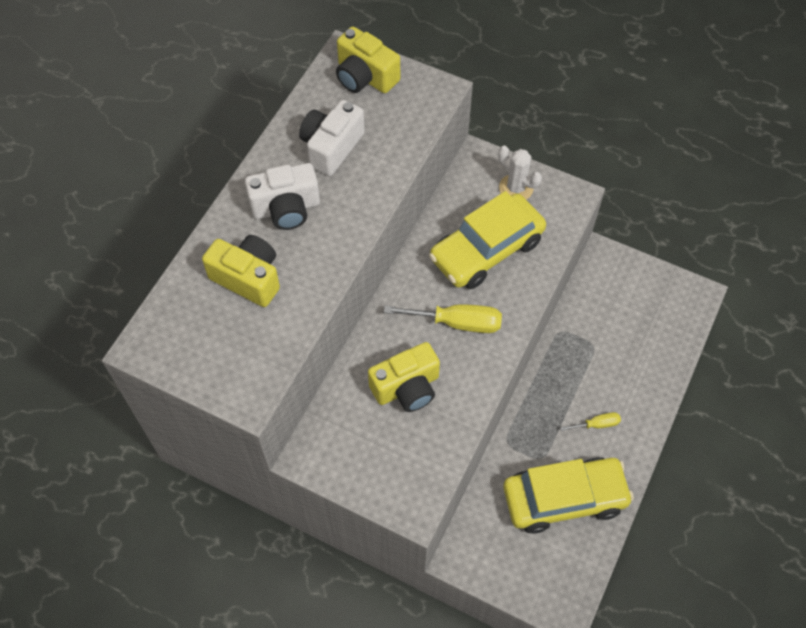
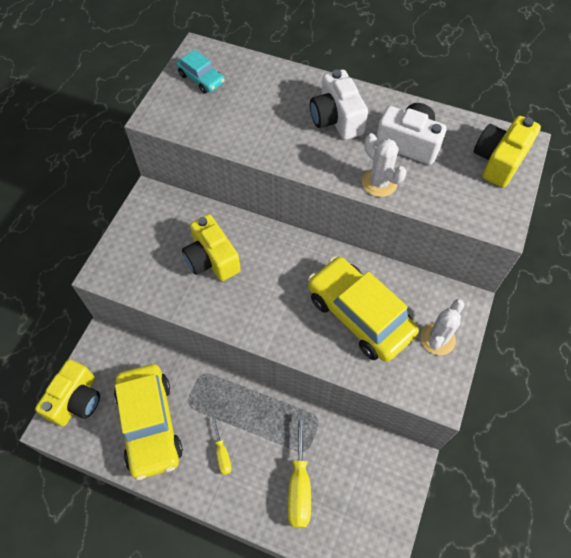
camera: 85 degrees right, 0 degrees up
(194, 345) = (201, 79): none -> turquoise car
(248, 278) = (264, 102): yellow camera -> yellow camera (76, 400)
(380, 180) = (379, 183): none -> white cactus
(457, 323) = (278, 294): yellow screwdriver -> yellow screwdriver (299, 486)

